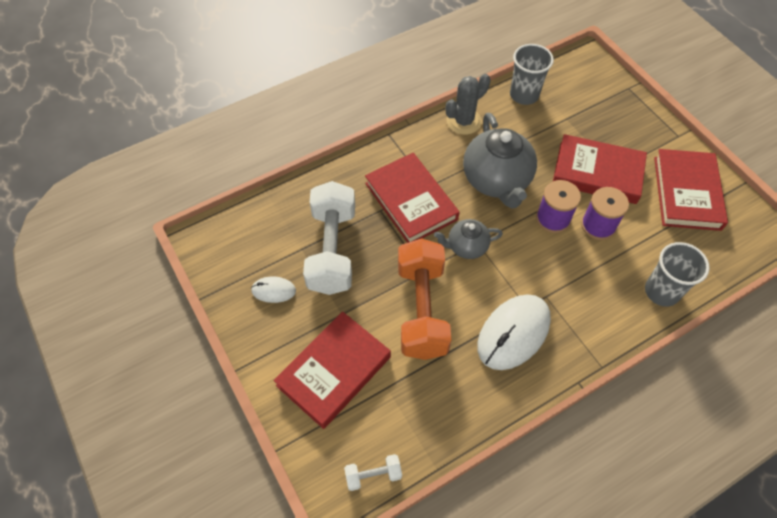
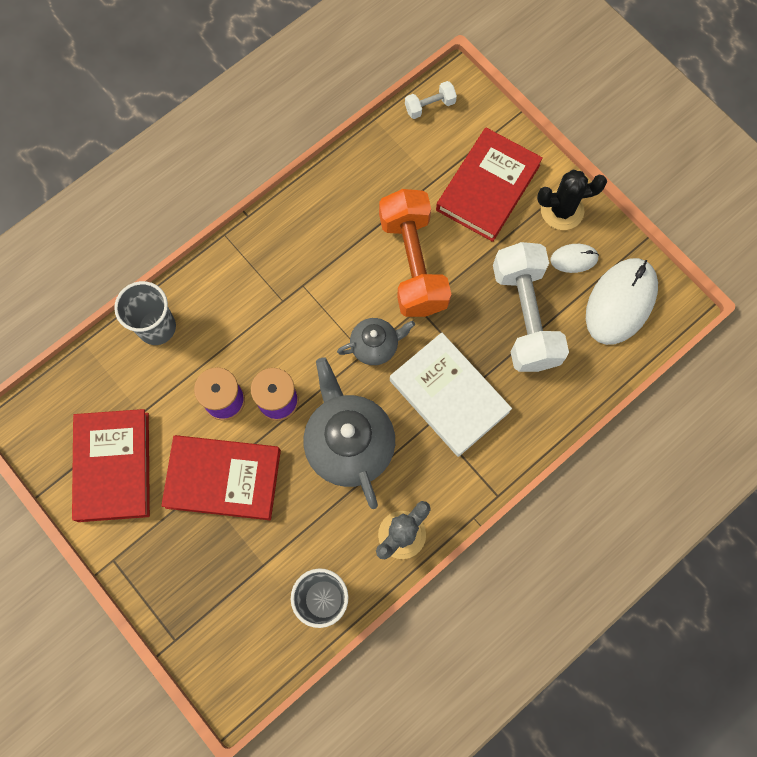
camera: 170 degrees right, 15 degrees up
(269, 336) = (562, 210): none -> black cactus
(411, 201) = (449, 396): red book -> white book
(513, 333) = (315, 254): white mouse -> white mouse (620, 302)

